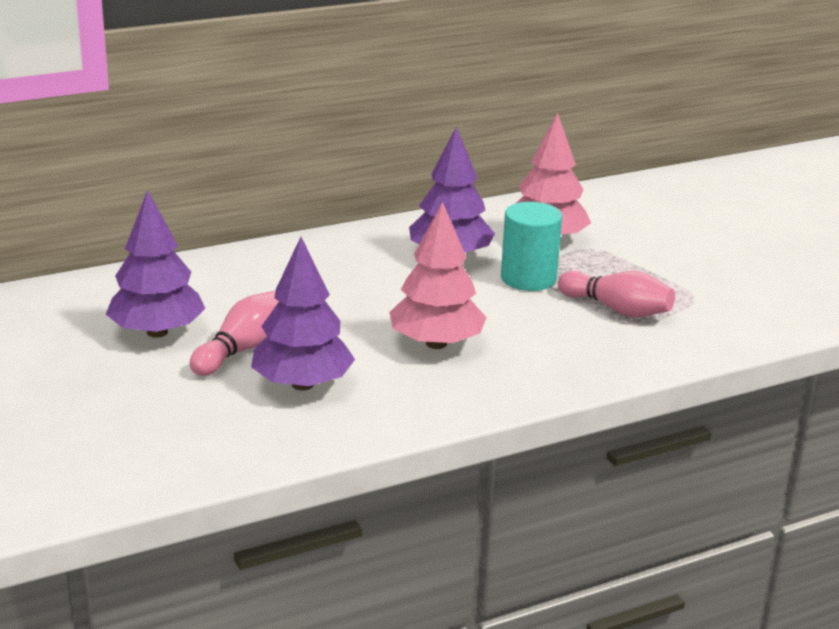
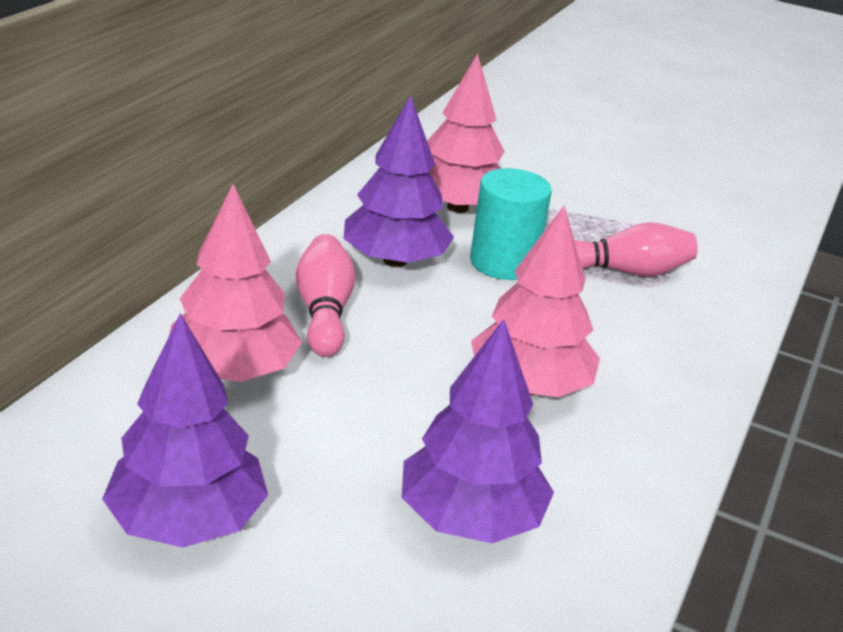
camera: 40 degrees left, 5 degrees up
(241, 349) = (333, 497): pink bowling pin -> pink bowling pin (324, 312)
(266, 280) = (233, 371): none -> pink tree

